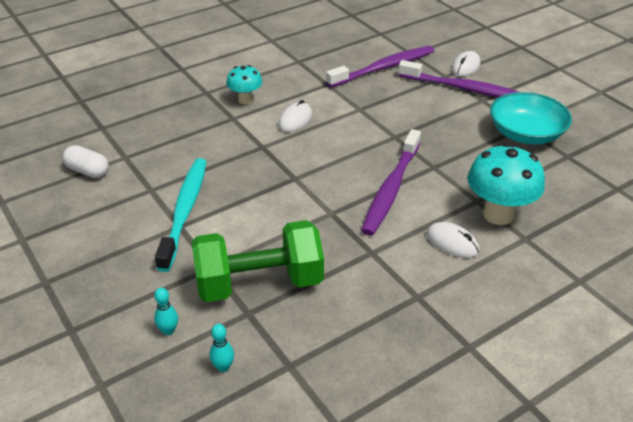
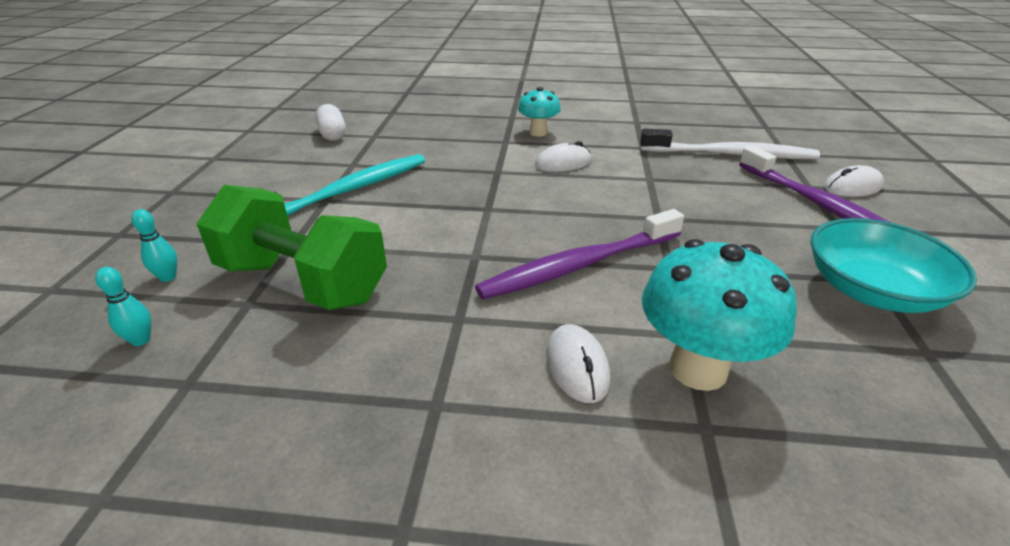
camera: 40 degrees right, 5 degrees down
(383, 68) = (730, 154): purple toothbrush -> white toothbrush

